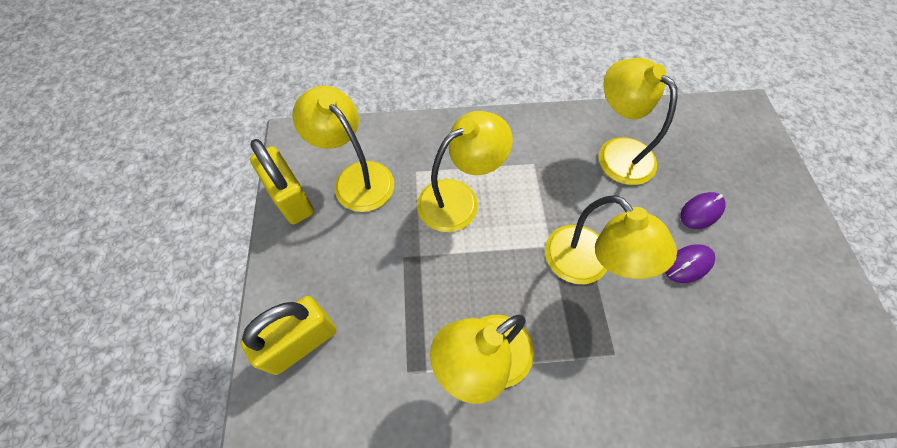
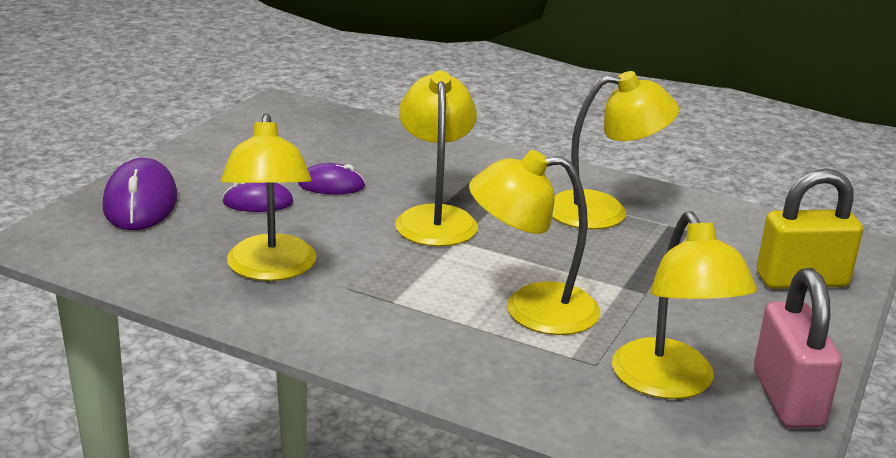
camera: 150 degrees left, 35 degrees down
(291, 199) = (787, 399): yellow padlock -> pink padlock
(754, 168) = (140, 203): none -> purple mouse

